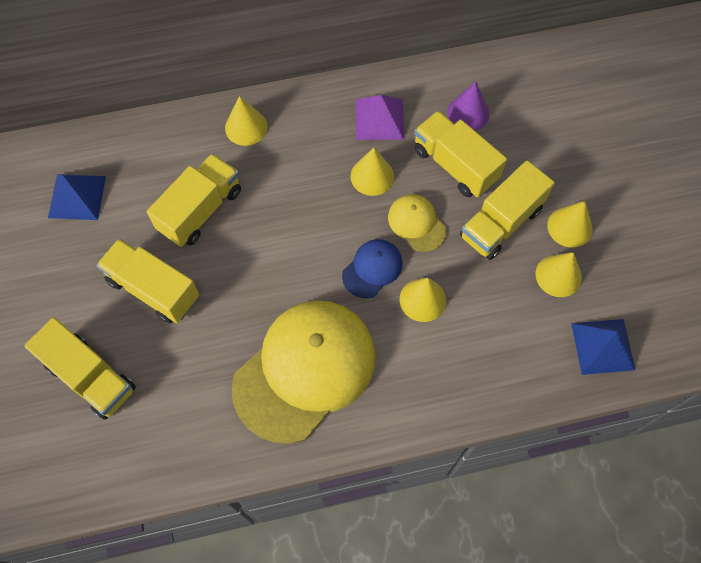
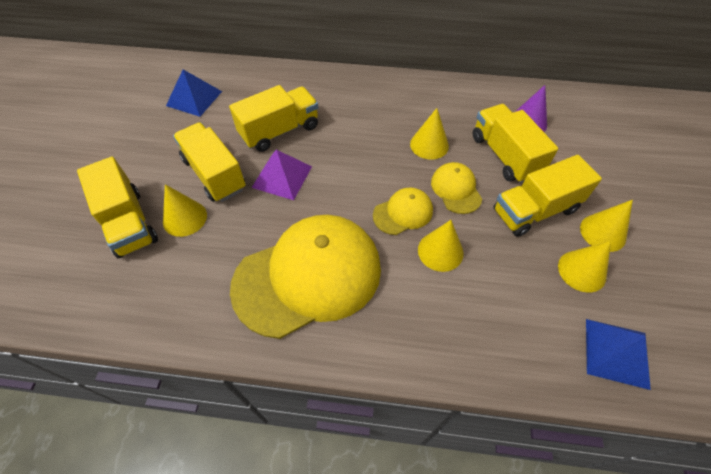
camera: 20 degrees right, 10 degrees down
(246, 127) = (341, 87): yellow cone -> yellow cone (185, 218)
(372, 269) = (403, 213): blue cap -> yellow cap
(379, 119) = (450, 108): purple pyramid -> purple pyramid (282, 176)

